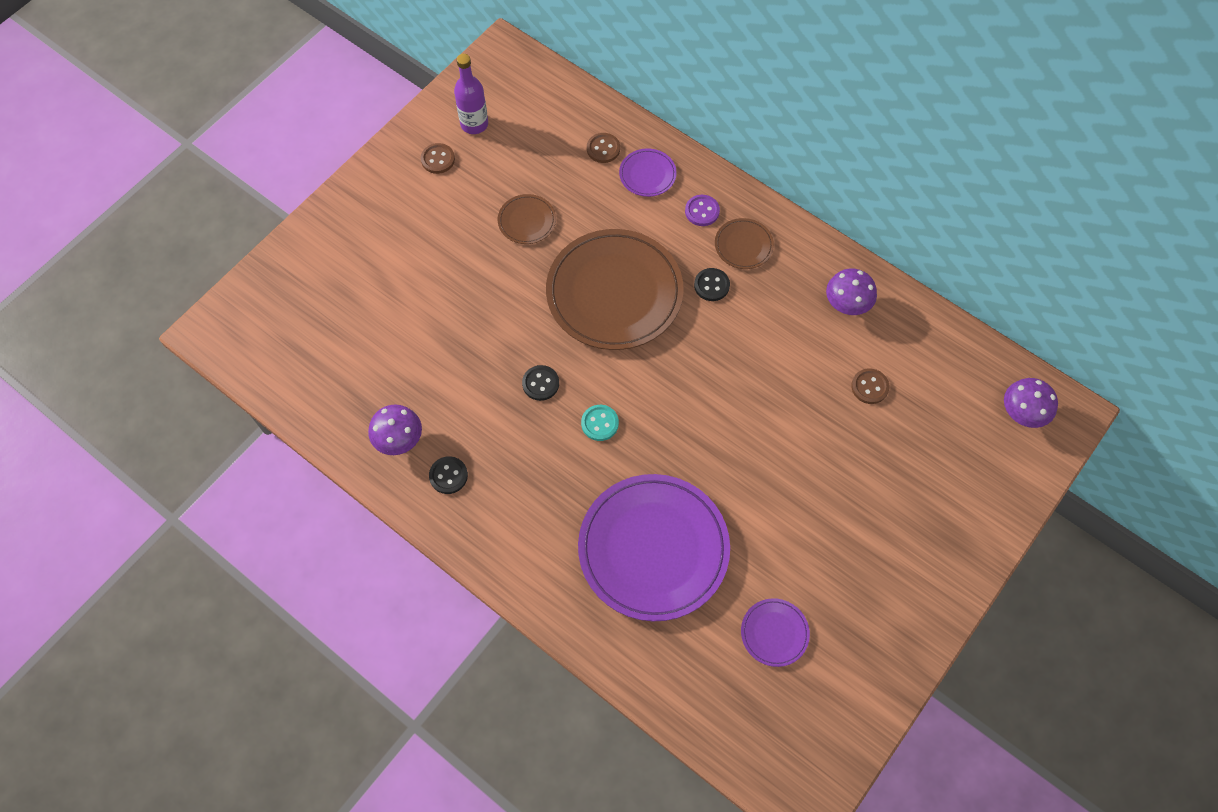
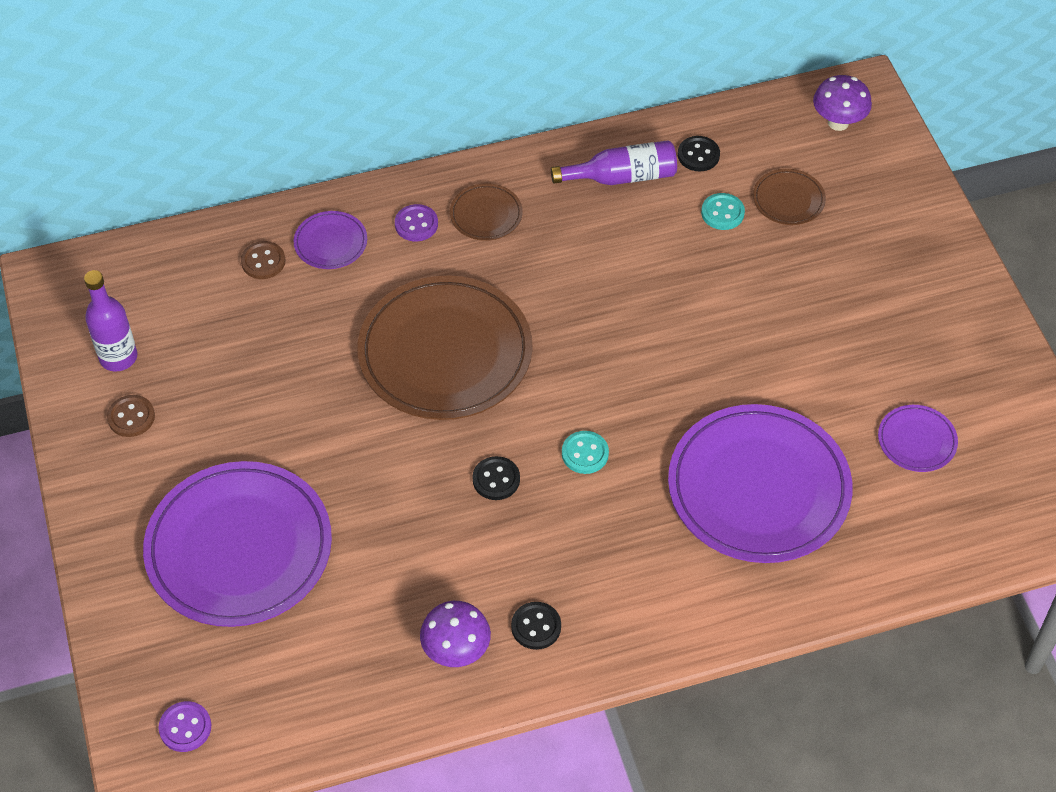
camera: 55 degrees left, 10 degrees down
(252, 329) = (185, 727): none -> purple button
(389, 276) = (239, 548): none -> purple plate
(527, 221) = (288, 379): brown plate -> brown plate (788, 200)
(711, 285) = (508, 267): black button -> black button (698, 155)
(846, 305) = (622, 177): purple mushroom -> purple bottle
(869, 387) = (722, 213): brown button -> turquoise button

